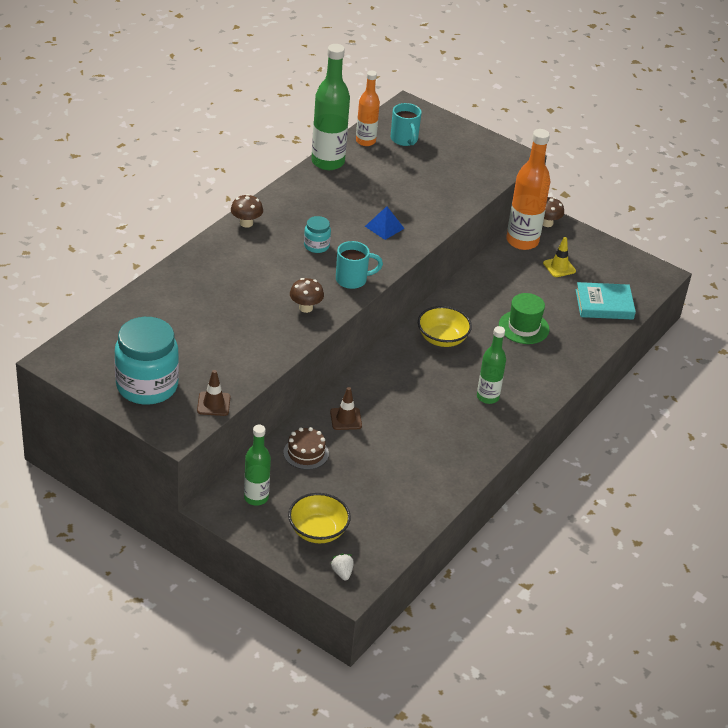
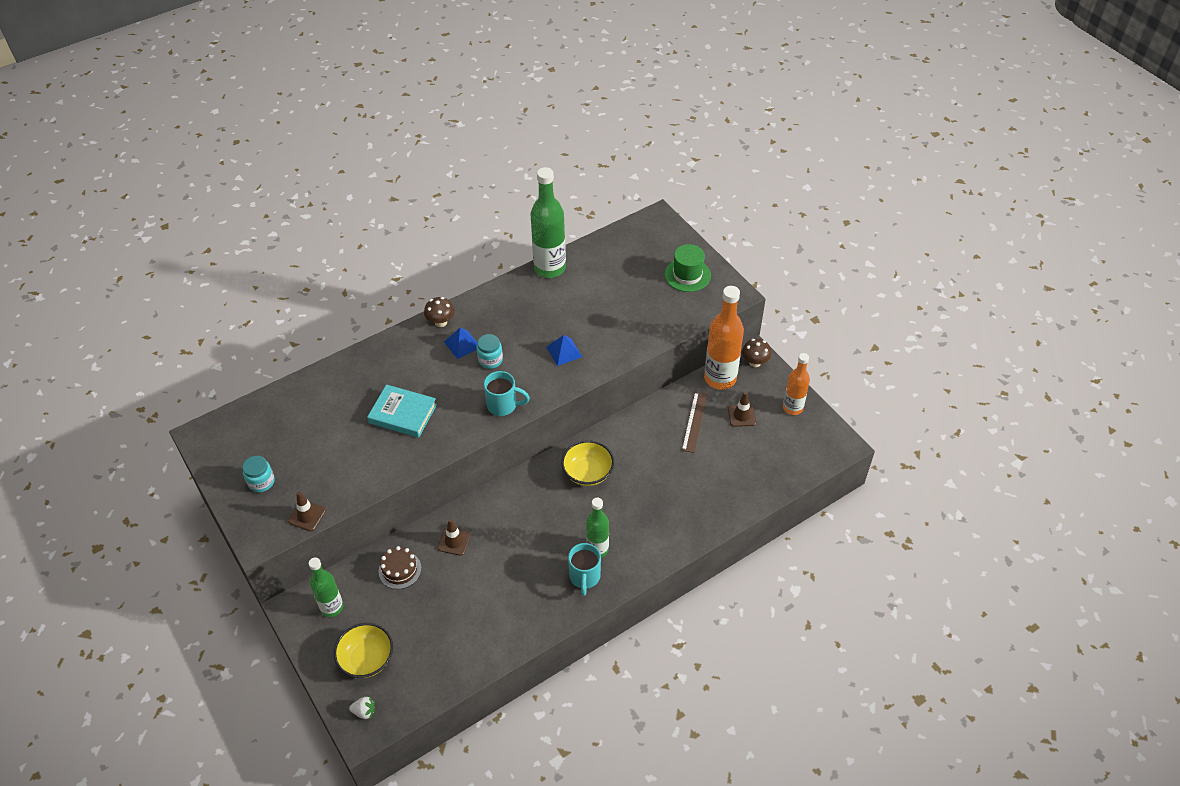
camera: 25 degrees right, 10 degrees up
(147, 386) = (261, 482): turquoise jar -> turquoise jar, size x0.47
(280, 238) = (462, 344): none -> blue pyramid
(305, 308) = (444, 427): brown mushroom -> none
(342, 572) = (364, 711): white strawberry -> white strawberry turned 90 degrees clockwise
(365, 141) = (597, 251): orange bottle -> orange bottle (792, 408)
(404, 140) = (634, 256): turquoise mug -> turquoise mug (584, 577)
(518, 280) = (694, 422): none -> brown ruler
(523, 327) = (672, 477): green hat -> green hat (687, 275)
(559, 267) = (742, 415): yellow traffic cone -> brown traffic cone
(604, 304) = (765, 468): turquoise book -> turquoise book (403, 414)

